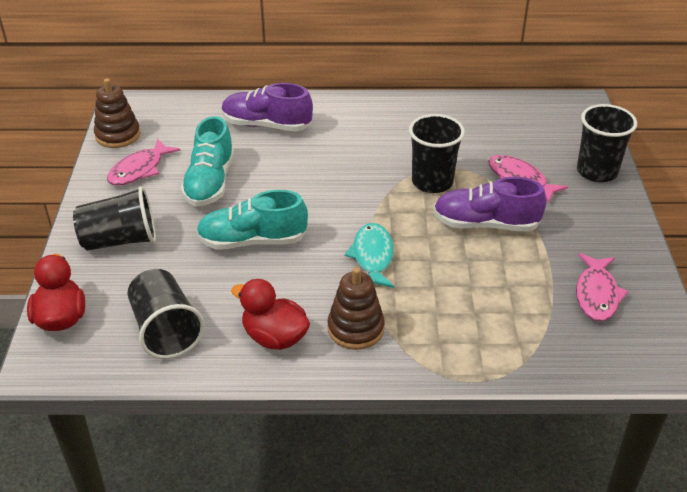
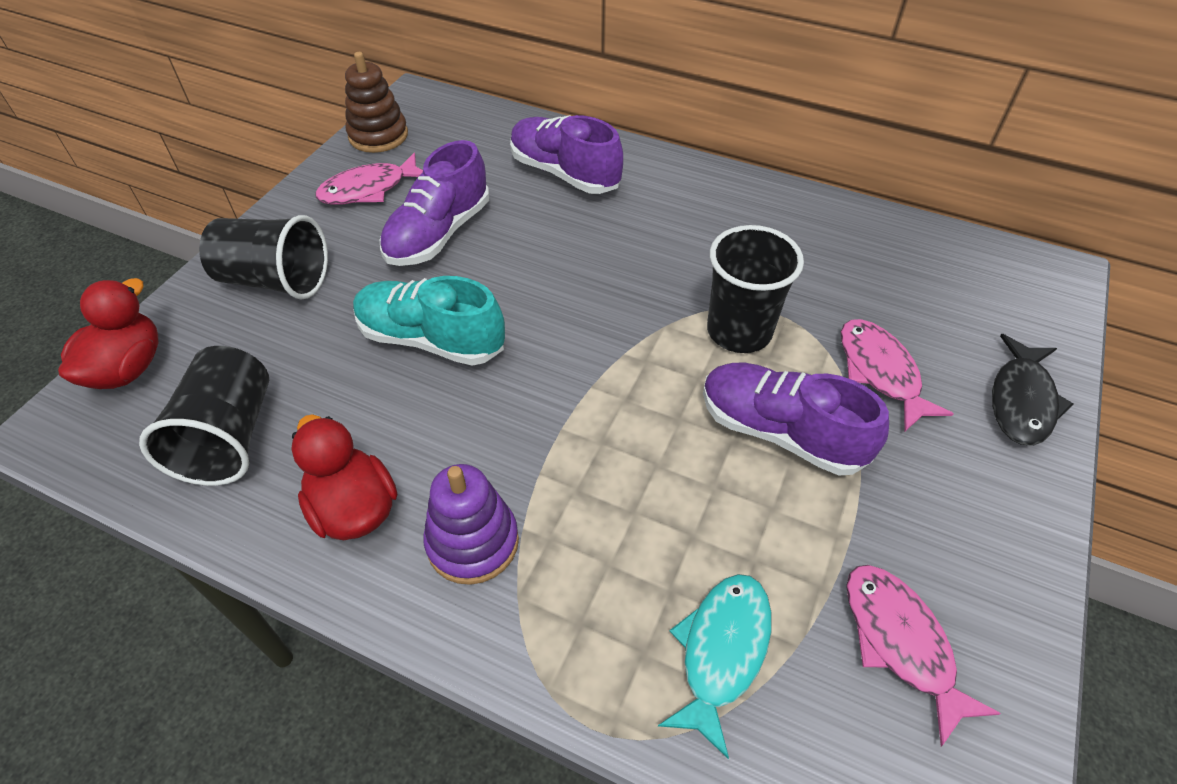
camera: 25 degrees right, 10 degrees up
(210, 182) = (438, 234): turquoise shoe -> purple shoe
(355, 329) = (472, 542): brown stacking toy -> purple stacking toy
(372, 257) = (575, 426): turquoise fish -> turquoise fish (721, 651)
(596, 171) = (1021, 401): black cup -> black fish
(596, 294) = (900, 642): pink fish -> pink fish turned 120 degrees clockwise

